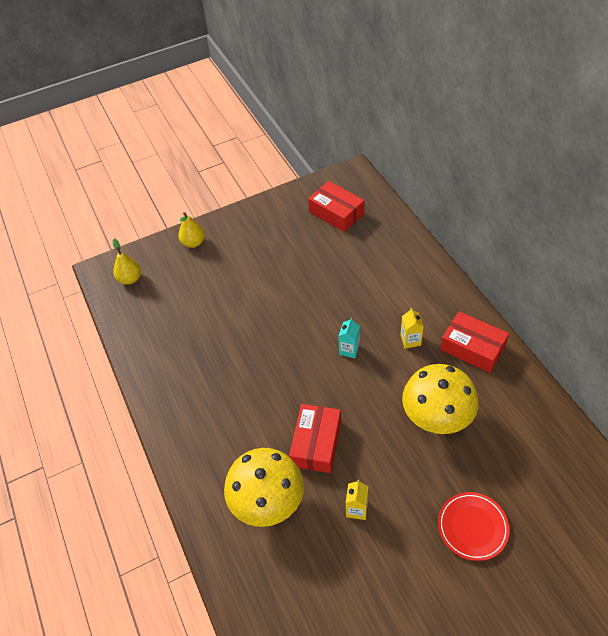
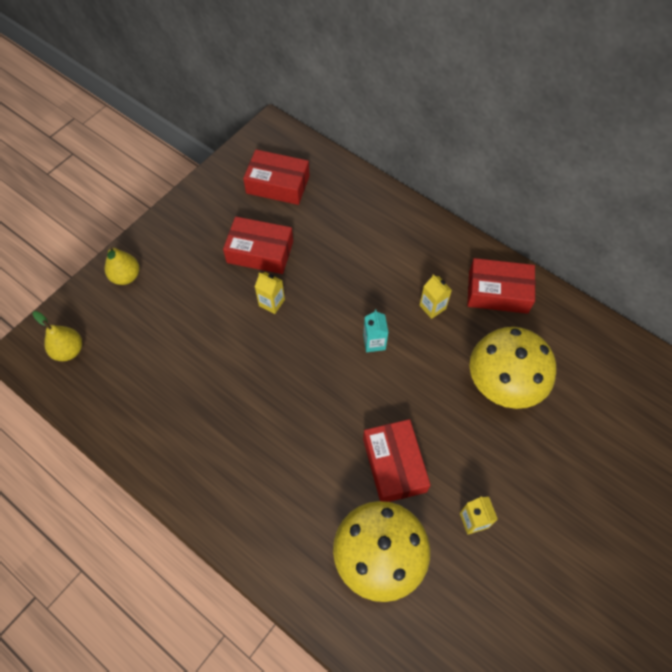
camera: 30 degrees left, 10 degrees up
(286, 294) = (271, 302): none -> yellow carton
(297, 256) = (260, 252): none -> red box
(472, 527) = (593, 487): red plate -> none

